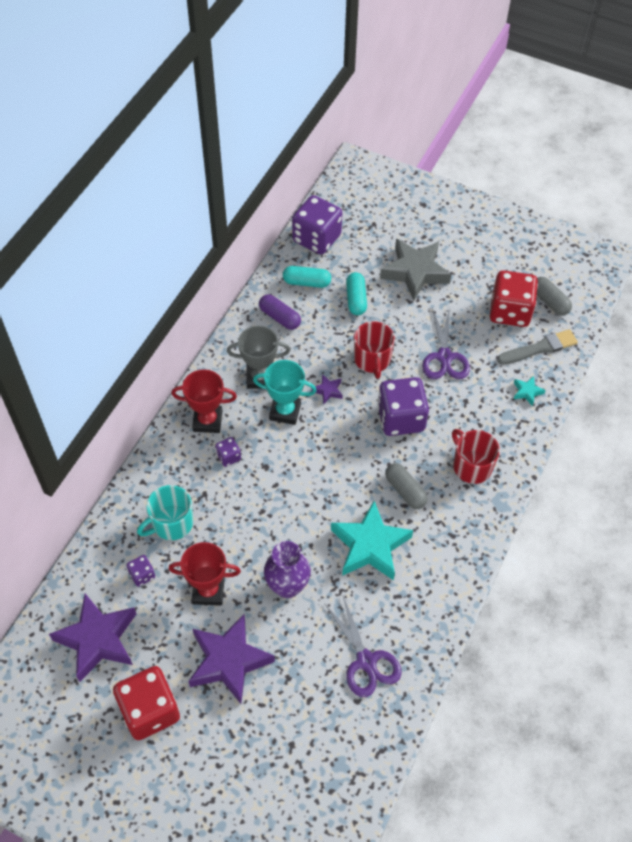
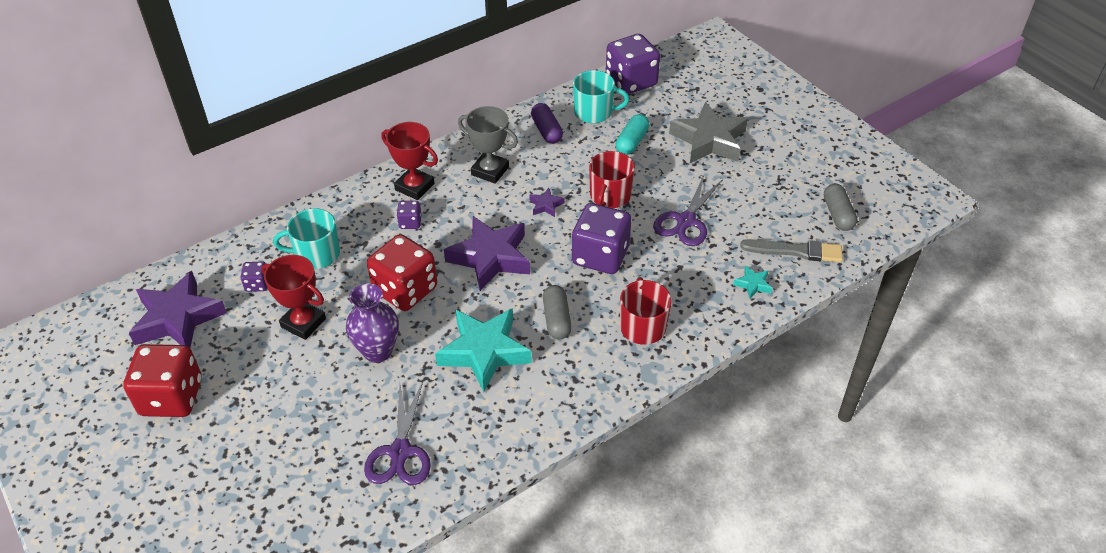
camera: 30 degrees right, 10 degrees down
(229, 661) = (273, 389): purple star -> purple star (490, 258)
(285, 411) = (491, 206): turquoise trophy -> none
(306, 282) = (594, 112): turquoise capsule -> turquoise mug
(510, 311) = (786, 208): red dice -> red dice (405, 290)

